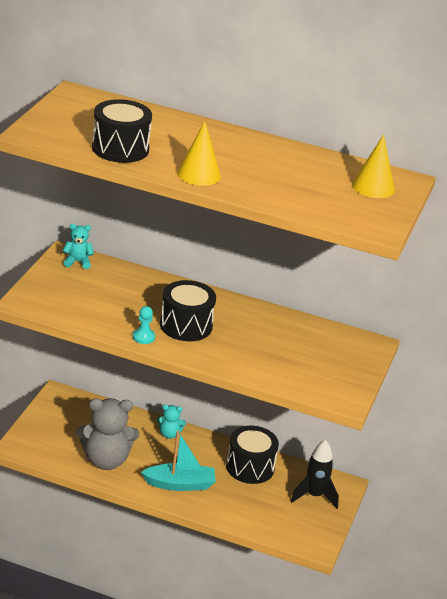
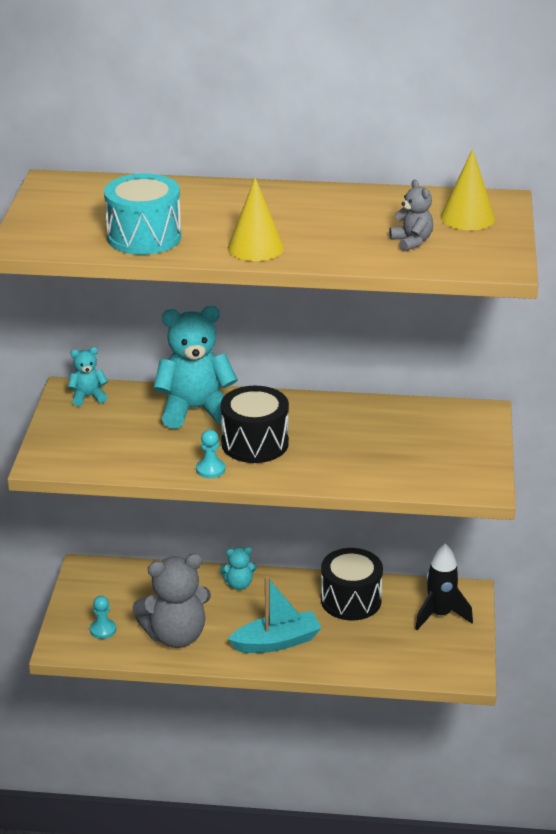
camera: 10 degrees left, 0 degrees up
(53, 442) = (103, 630): none -> turquoise pawn
(120, 148) = (144, 237): black drum -> turquoise drum
(152, 290) = (195, 410): none -> turquoise teddy bear
(319, 196) = (412, 242): none -> grey teddy bear

